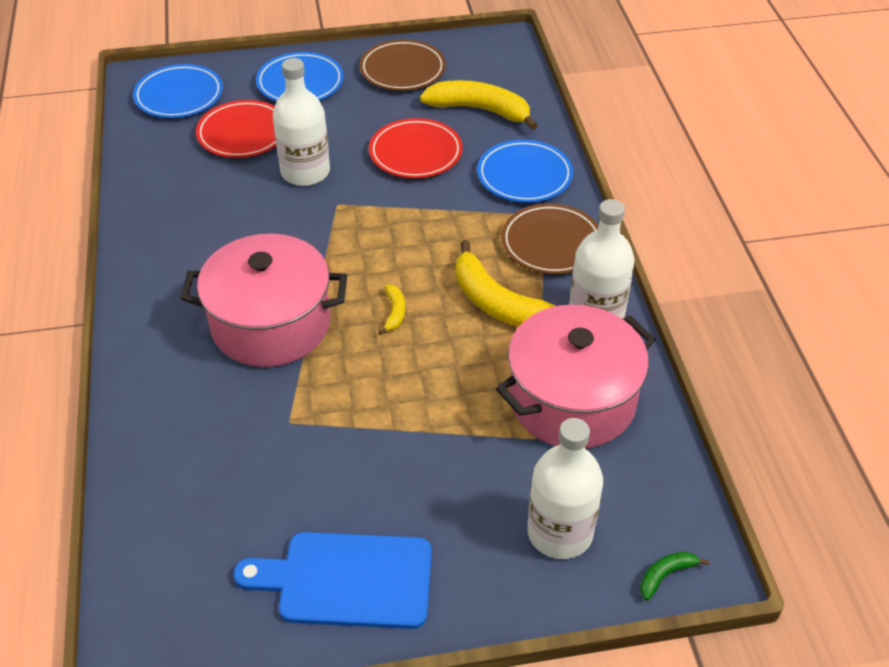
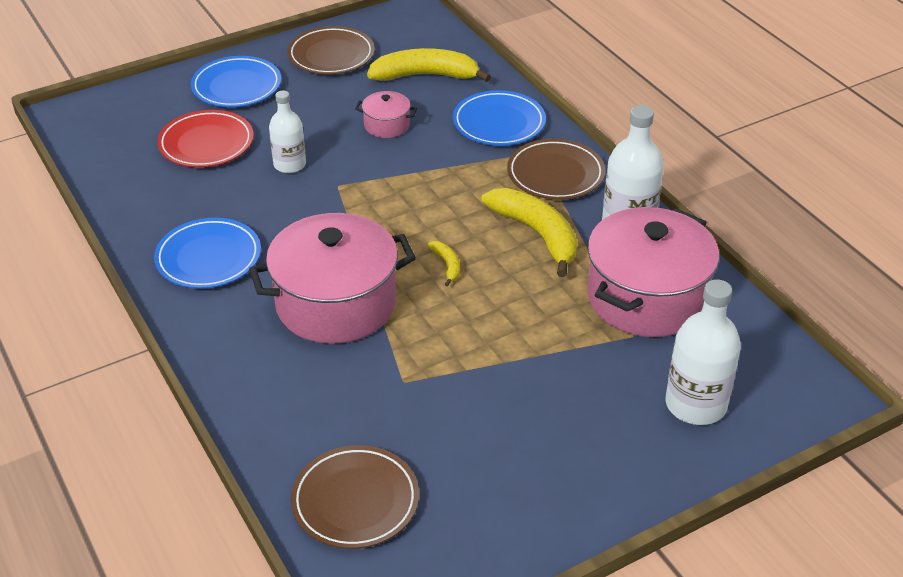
camera: 20 degrees left, 5 degrees down
(179, 96) = (119, 123): blue plate -> blue plate (208, 258)
(179, 532) = (355, 501): none -> brown plate
(305, 172) = (289, 164): white bottle -> white bottle, size x0.65
(347, 580) = (534, 495): blue cutting board -> none
(415, 153) = (386, 125): red plate -> pink pot
(498, 303) = (537, 235): yellow banana -> yellow banana turned 150 degrees counterclockwise
(665, 575) = (800, 412): green banana -> none

